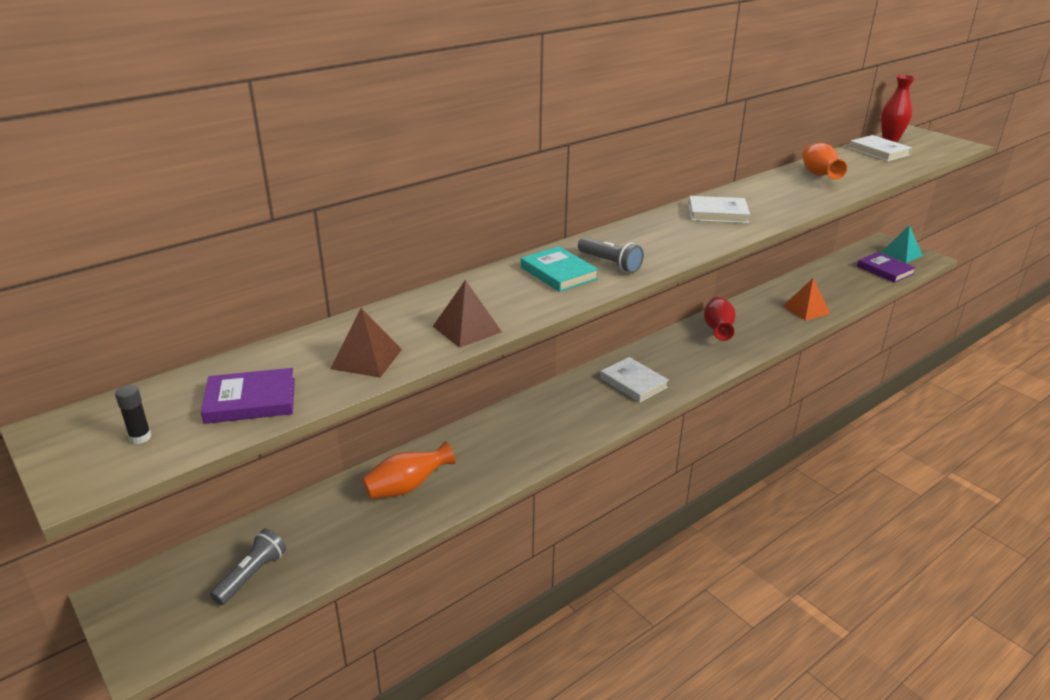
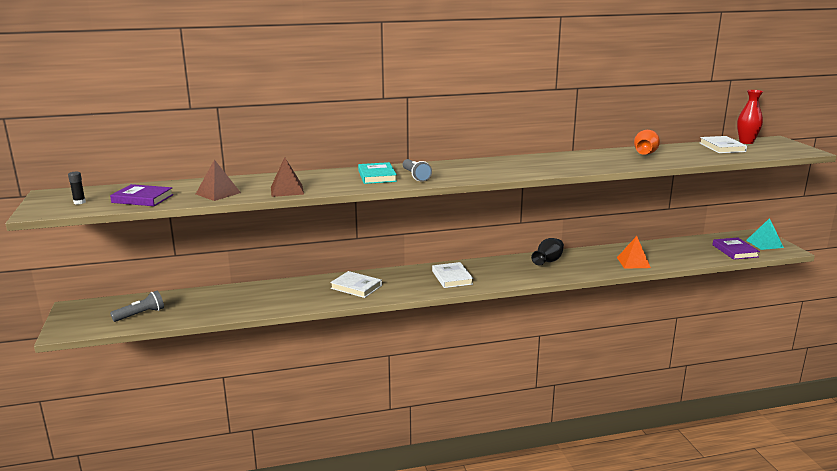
camera: 25 degrees right, 10 degrees down
(407, 487) = (257, 297): orange vase -> none
(717, 213) = (530, 163): white book -> white book (356, 287)
(718, 329) = (548, 261): red vase -> black vase

